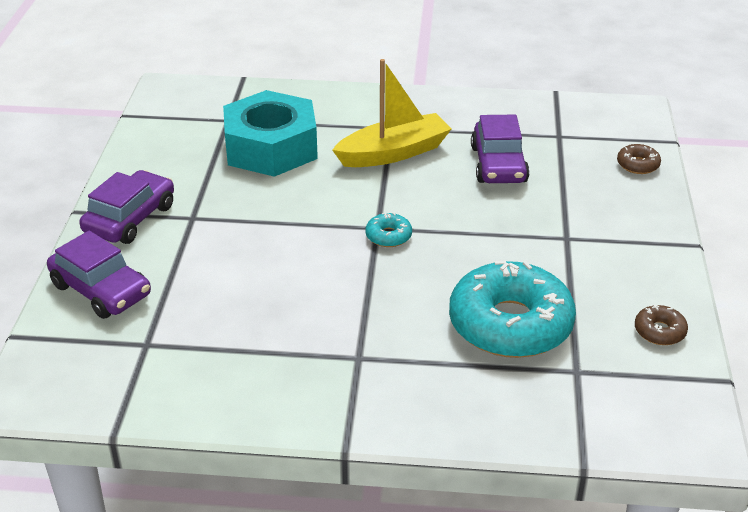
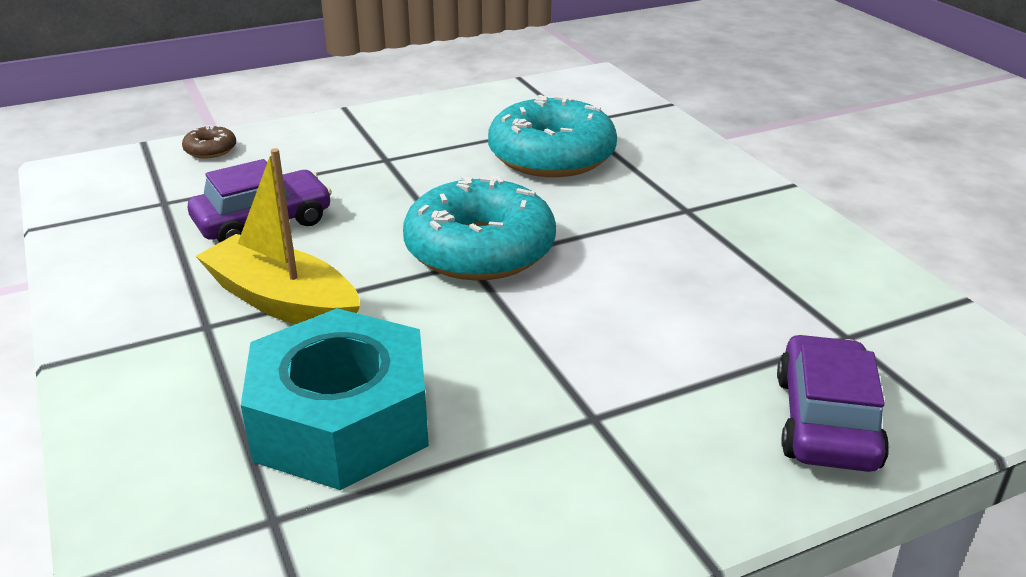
camera: 120 degrees left, 5 degrees down
(130, 219) = (663, 482): purple car -> none
(388, 236) = (480, 249): turquoise donut -> turquoise donut, size x2.42
(659, 331) = (488, 102): brown donut -> none

